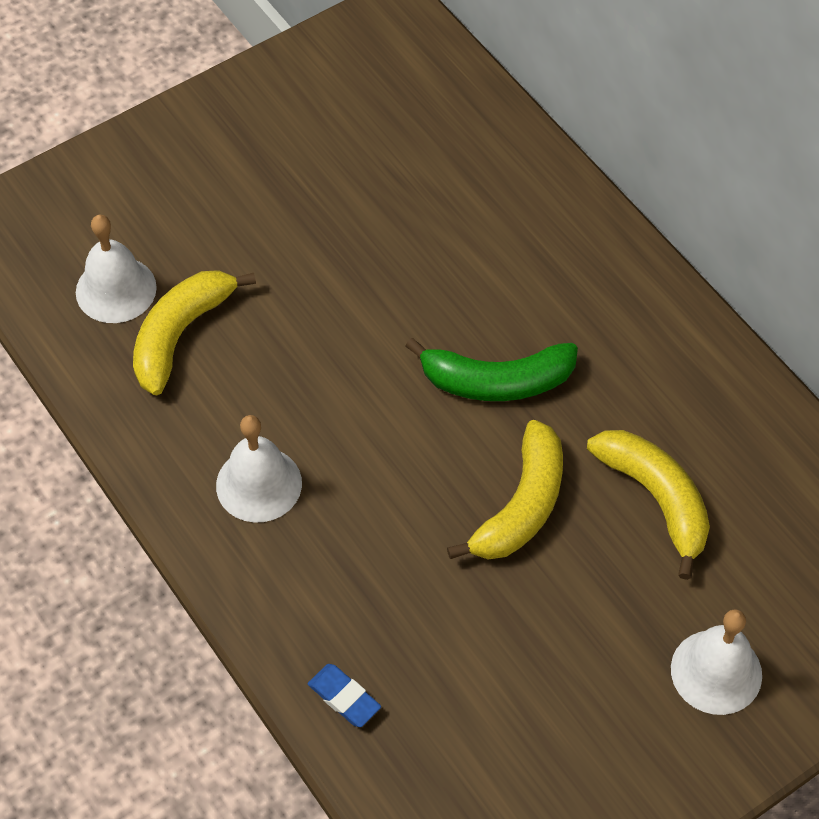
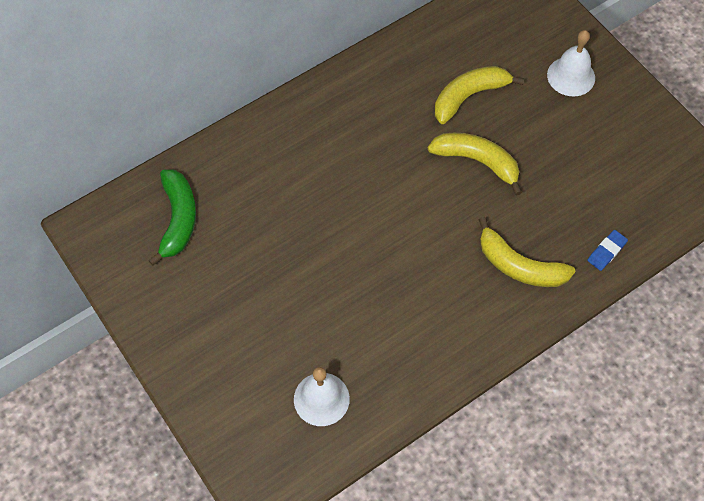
camera: 90 degrees left, 5 degrees up
(180, 335) = (359, 354): yellow banana -> yellow banana (519, 266)
(259, 484) = (470, 302): white bell -> none
(496, 381) = (392, 172): green banana -> green banana (178, 219)

